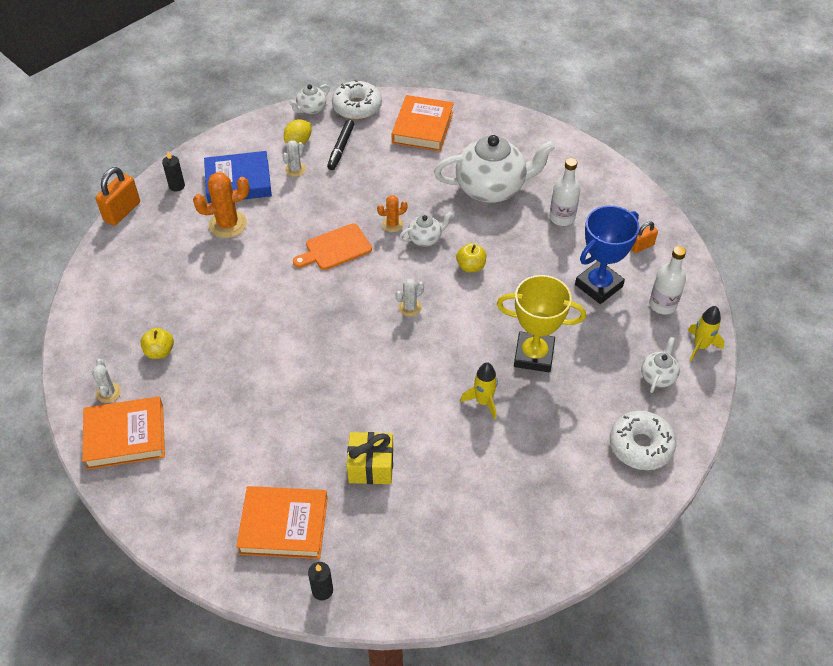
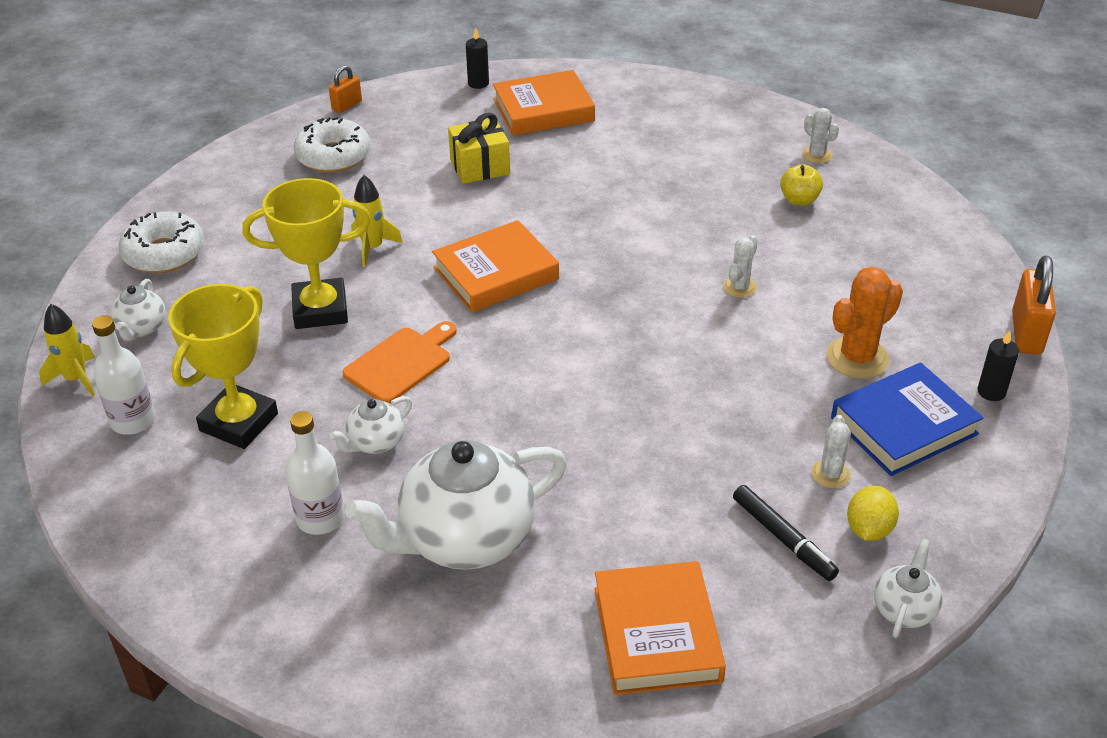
camera: 160 degrees right, 10 degrees down
(125, 436) = (761, 129): orange book -> orange book (496, 273)
(335, 248) = (671, 368): orange cutting board -> orange cutting board (401, 363)
(341, 148) = (783, 538): black marker -> black marker turned 150 degrees clockwise
(357, 107) = (819, 644): white donut -> white donut (333, 156)
(392, 224) = (605, 427): orange cactus -> none
(410, 307) = (516, 321): white cactus -> white cactus (739, 287)
(425, 239) = (541, 419): white teapot -> white teapot (375, 442)
(471, 266) = (450, 397): yellow apple -> none
(598, 285) = (239, 422): blue trophy -> yellow trophy
(641, 246) = (169, 505): orange padlock -> orange padlock (347, 105)

